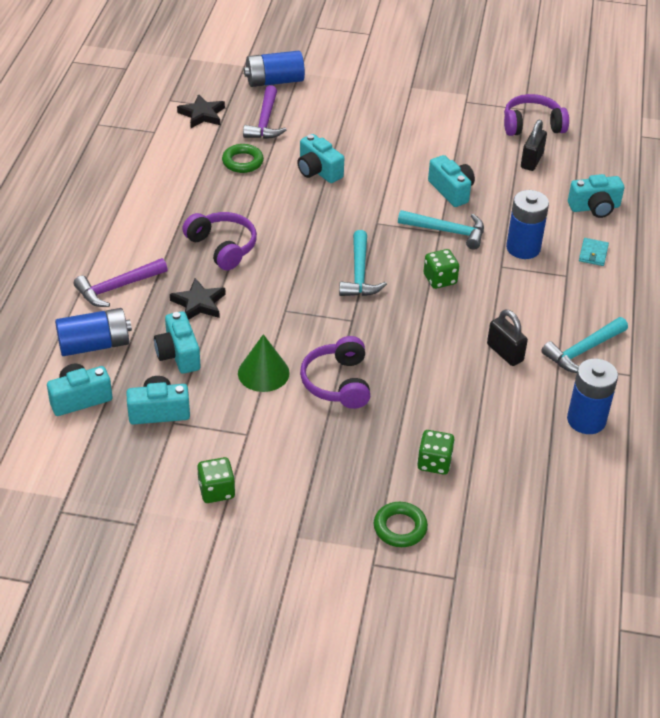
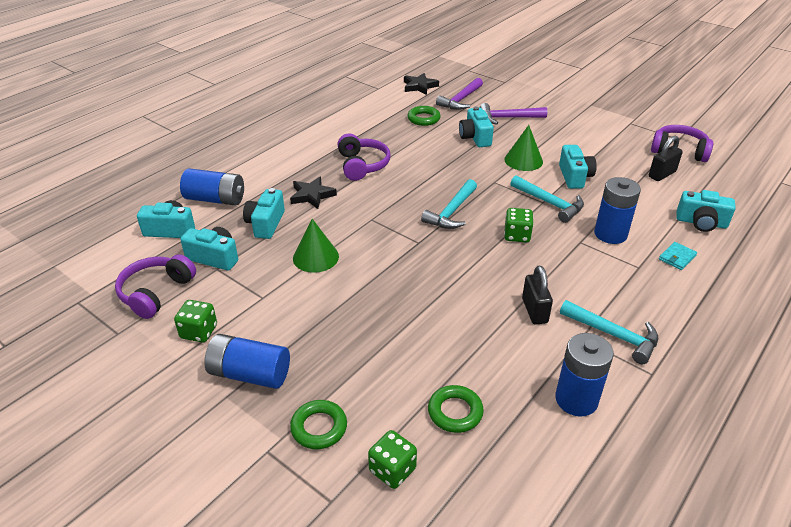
camera: 30 degrees right, 5 degrees down
(117, 288) = (266, 169): purple hammer -> purple hammer (508, 118)
(274, 81) = (487, 79): blue battery -> blue battery (250, 374)
(337, 383) = (367, 284): purple headphones -> purple headphones (156, 293)
(388, 186) = (523, 160): none -> green cone
(434, 463) = (397, 381): green dice -> green dice (392, 470)
(500, 469) = (455, 412): none -> green ring
(583, 351) = (614, 335): turquoise hammer -> turquoise hammer turned 135 degrees counterclockwise

